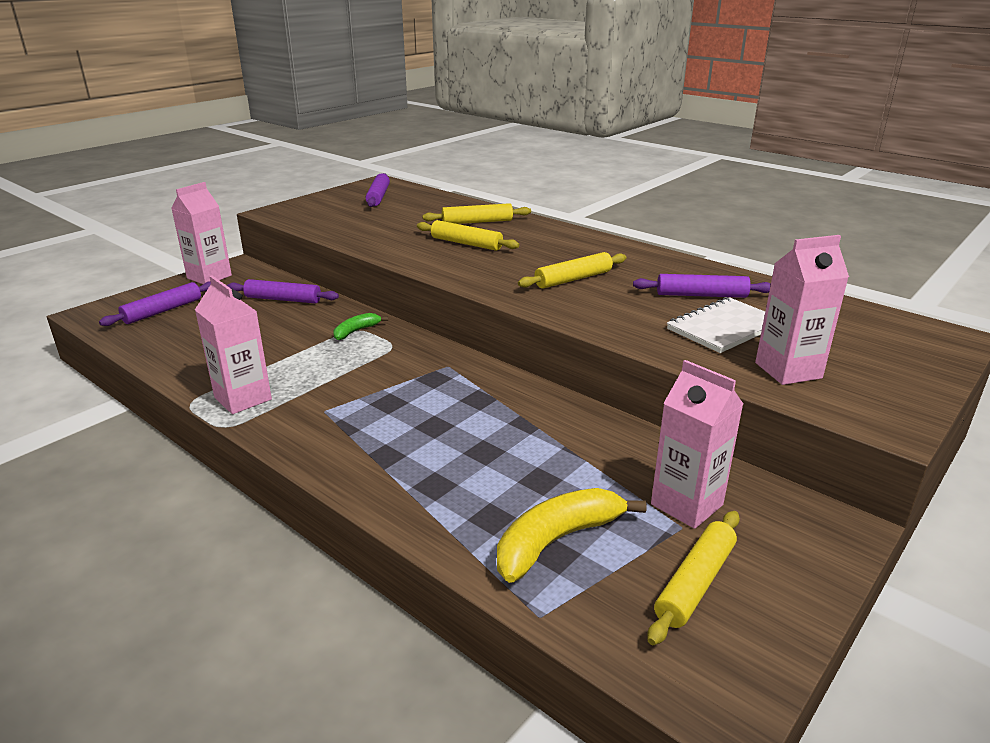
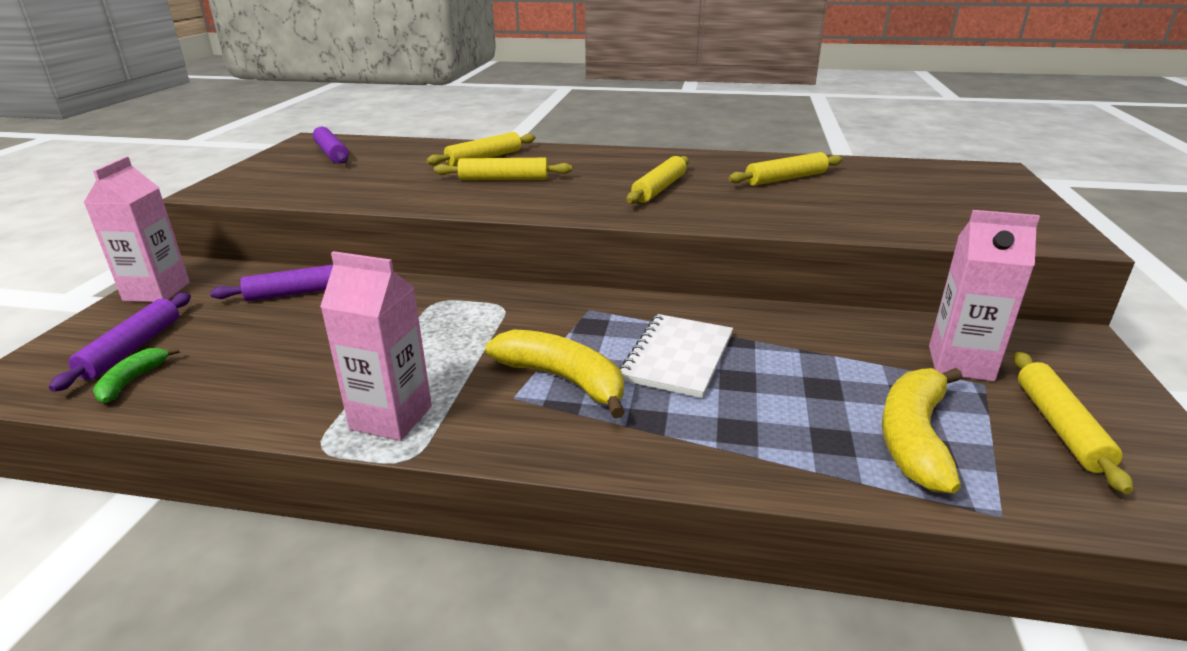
camera: 30 degrees left, 0 degrees up
(356, 331) = (440, 303): green banana -> green banana (132, 381)
(367, 410) = (563, 380): none -> yellow banana
(701, 295) = (786, 179): purple rolling pin -> yellow rolling pin
(724, 327) = (844, 199): white notebook -> white notebook (677, 357)
(788, 370) = (942, 220): pink carton -> none

